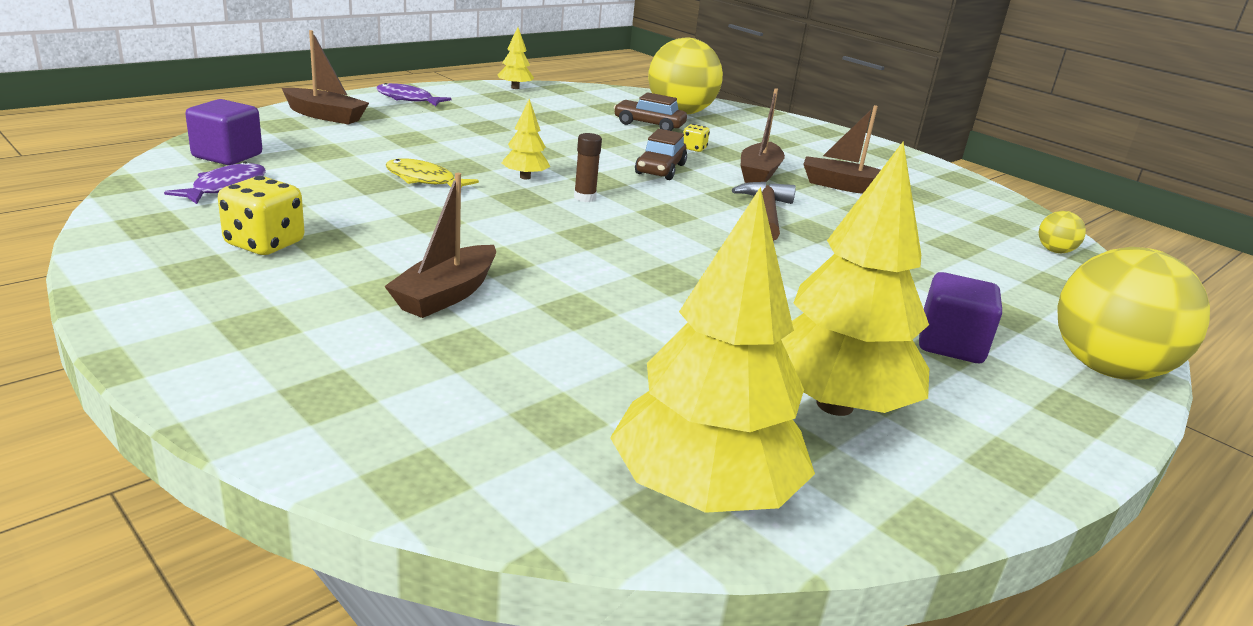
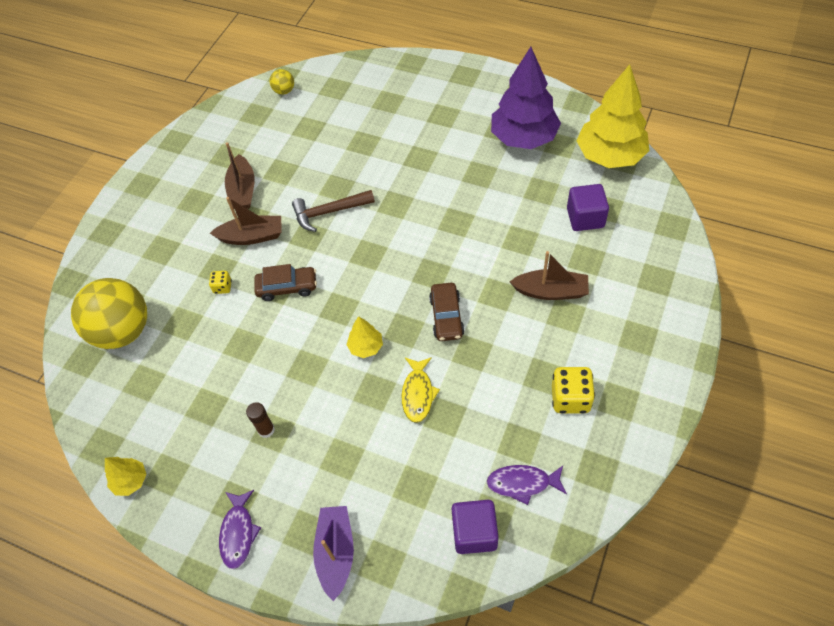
camera: 105 degrees left, 30 degrees up
(325, 116) = (336, 552): brown boat -> purple boat
(584, 198) = (376, 301): brown glue stick -> brown glue stick (266, 430)
(649, 125) = (179, 336): brown car -> brown car (446, 317)
(834, 405) = (523, 138): yellow tree -> purple tree
(950, 345) = (439, 114): purple cube -> purple cube (585, 218)
(1106, 369) = (419, 68): yellow ball -> none

